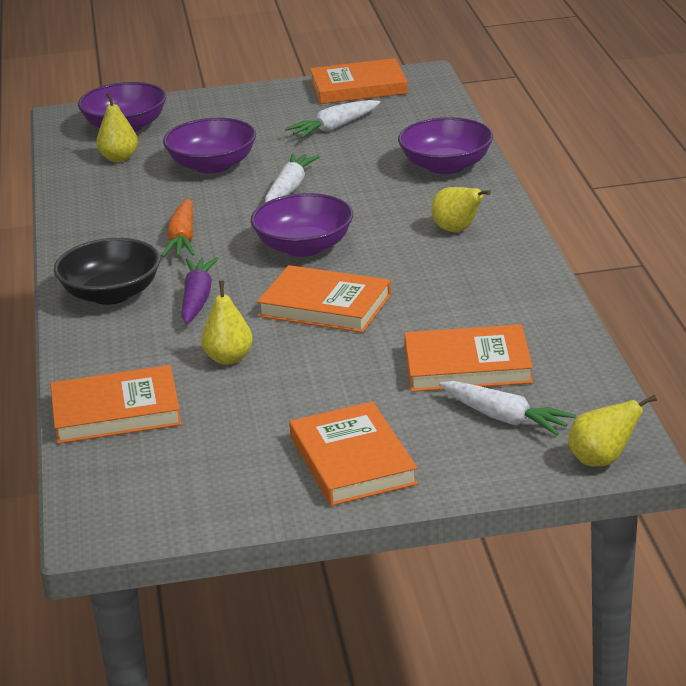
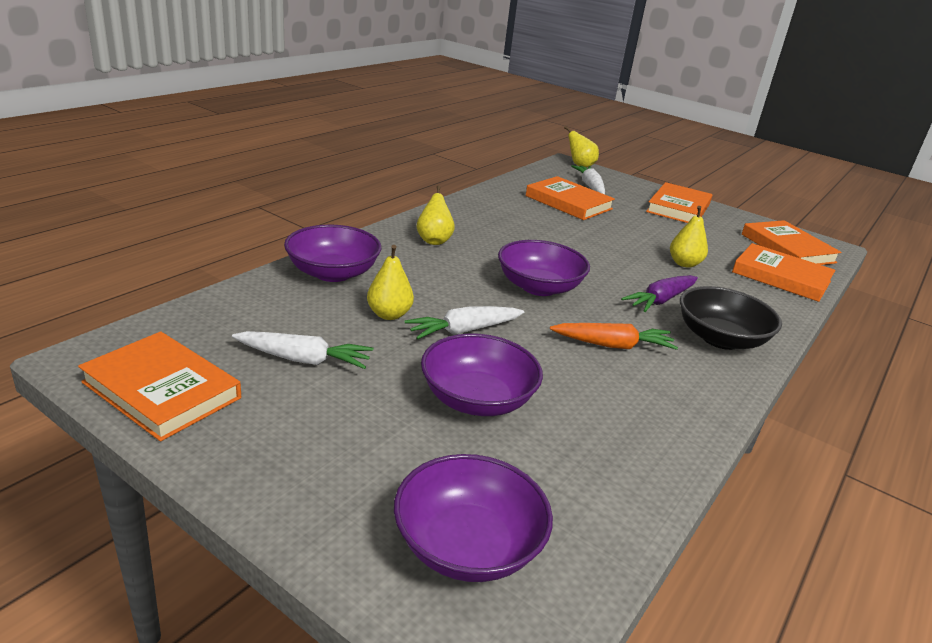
camera: 140 degrees left, 0 degrees up
(119, 158) = (548, 486): yellow pear -> yellow pear (389, 314)
(182, 239) = (613, 345): orange carrot -> orange carrot turned 45 degrees clockwise
(325, 305) = (588, 254): orange book -> orange book (787, 248)

